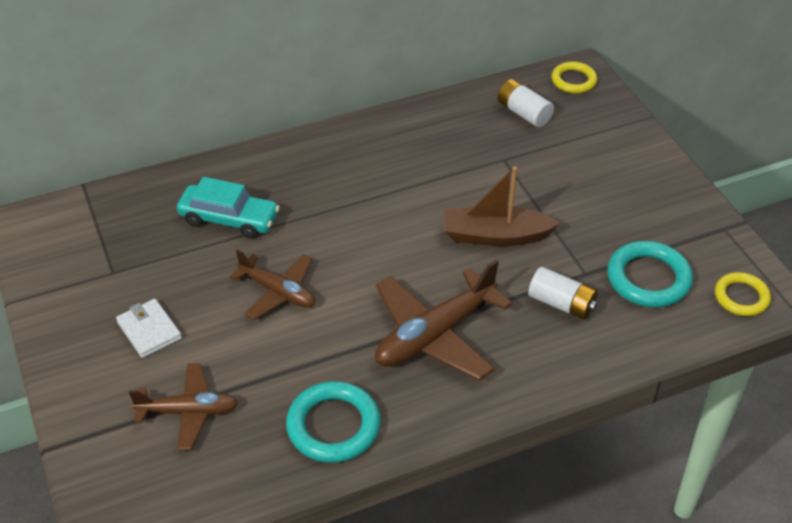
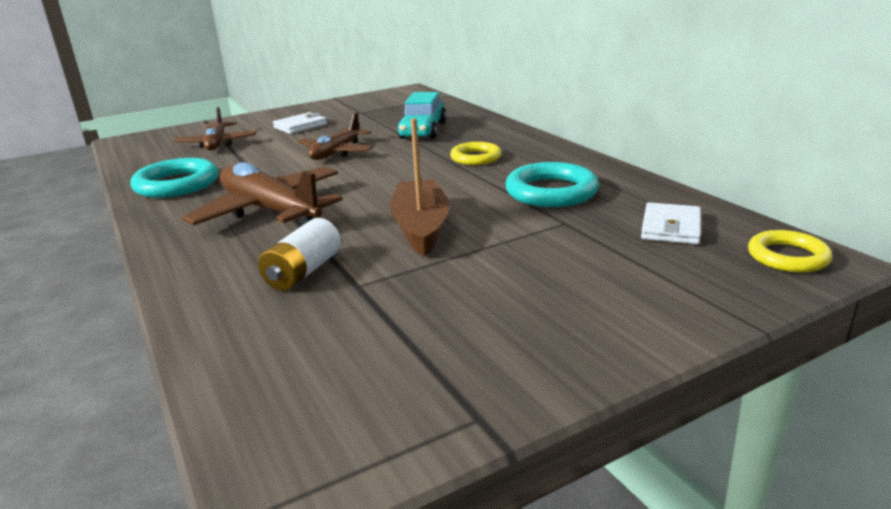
camera: 85 degrees right, 20 degrees down
(523, 113) = (671, 227): white battery -> white wallet
(648, 279) = (345, 335): turquoise ring -> turquoise ring (551, 192)
(741, 297) = (292, 436): yellow ring -> yellow ring (475, 157)

